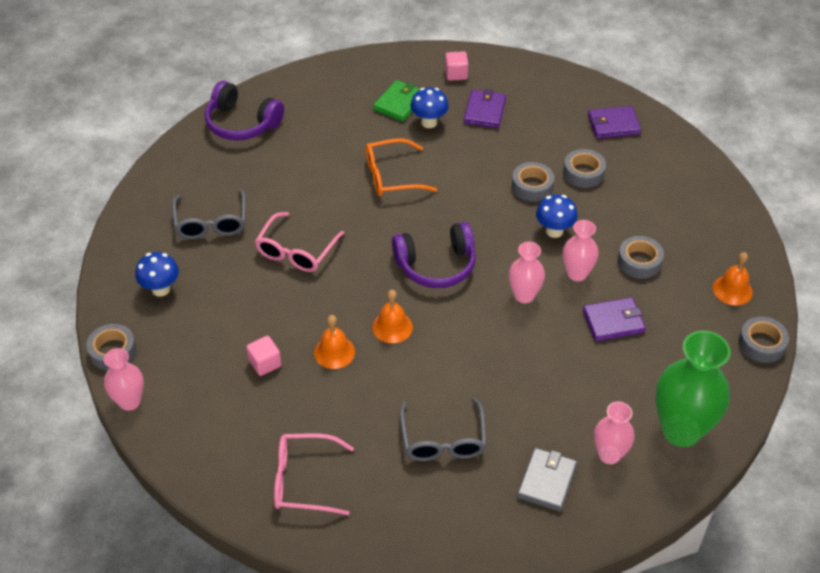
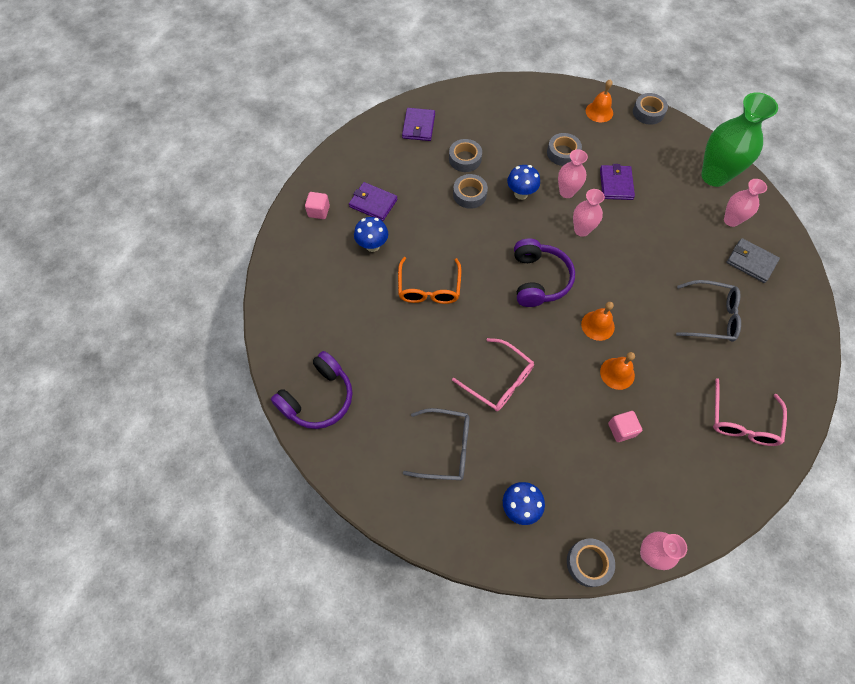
camera: 75 degrees left, 15 degrees up
(399, 103) = (339, 261): green wallet -> none

